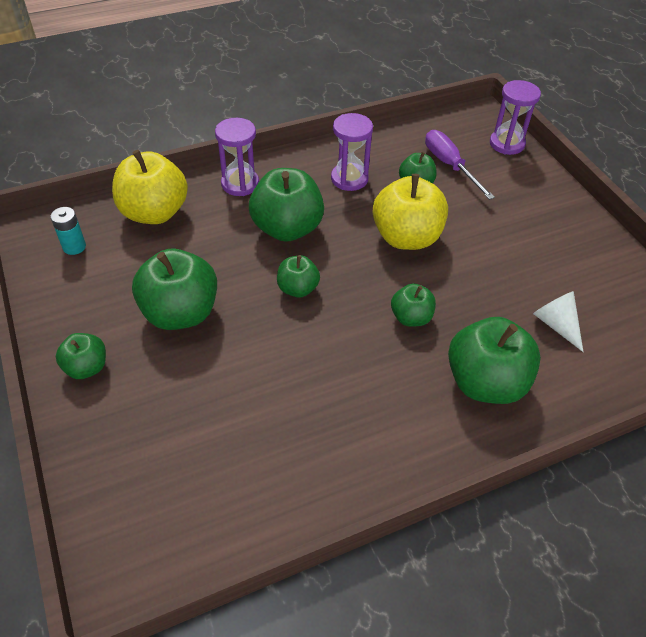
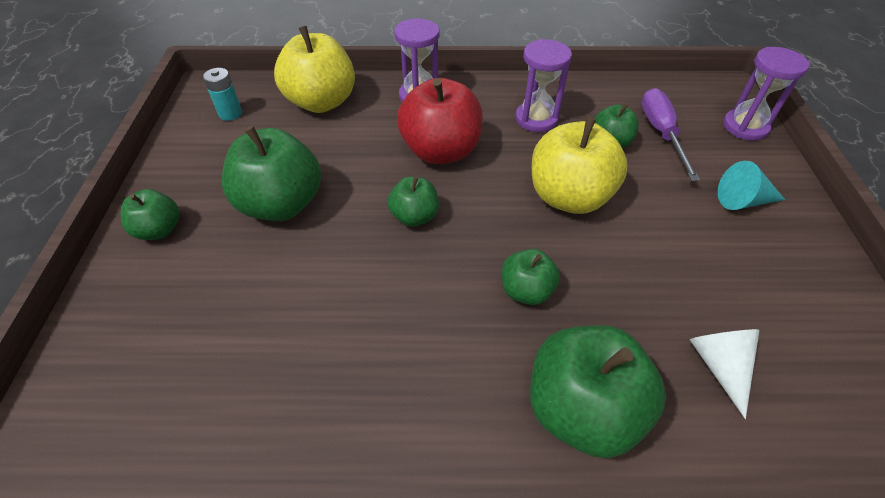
camera: 25 degrees right, 0 degrees up
(287, 228) = (441, 151): green apple -> red apple
(527, 204) = (743, 201): none -> turquoise cone

